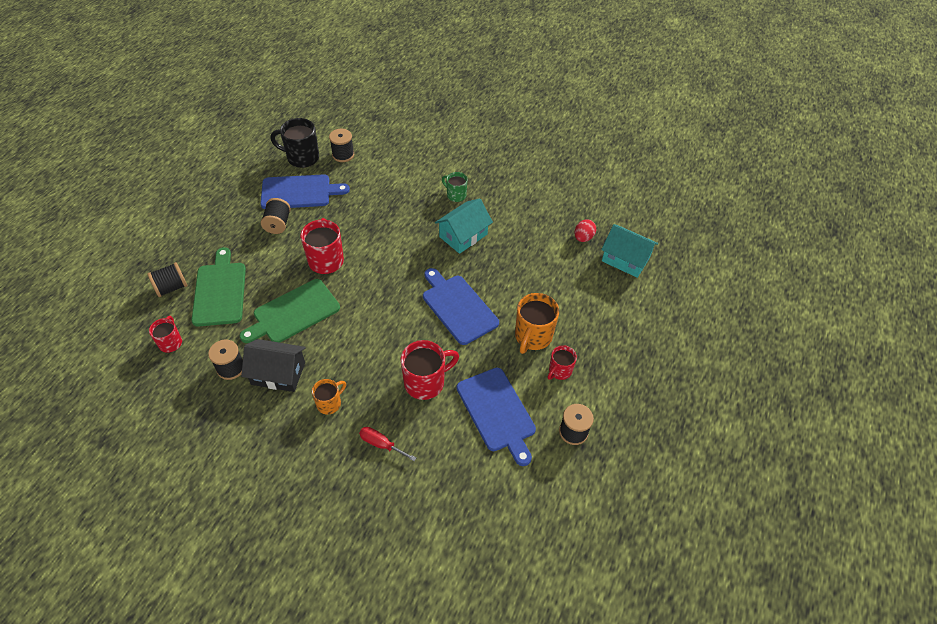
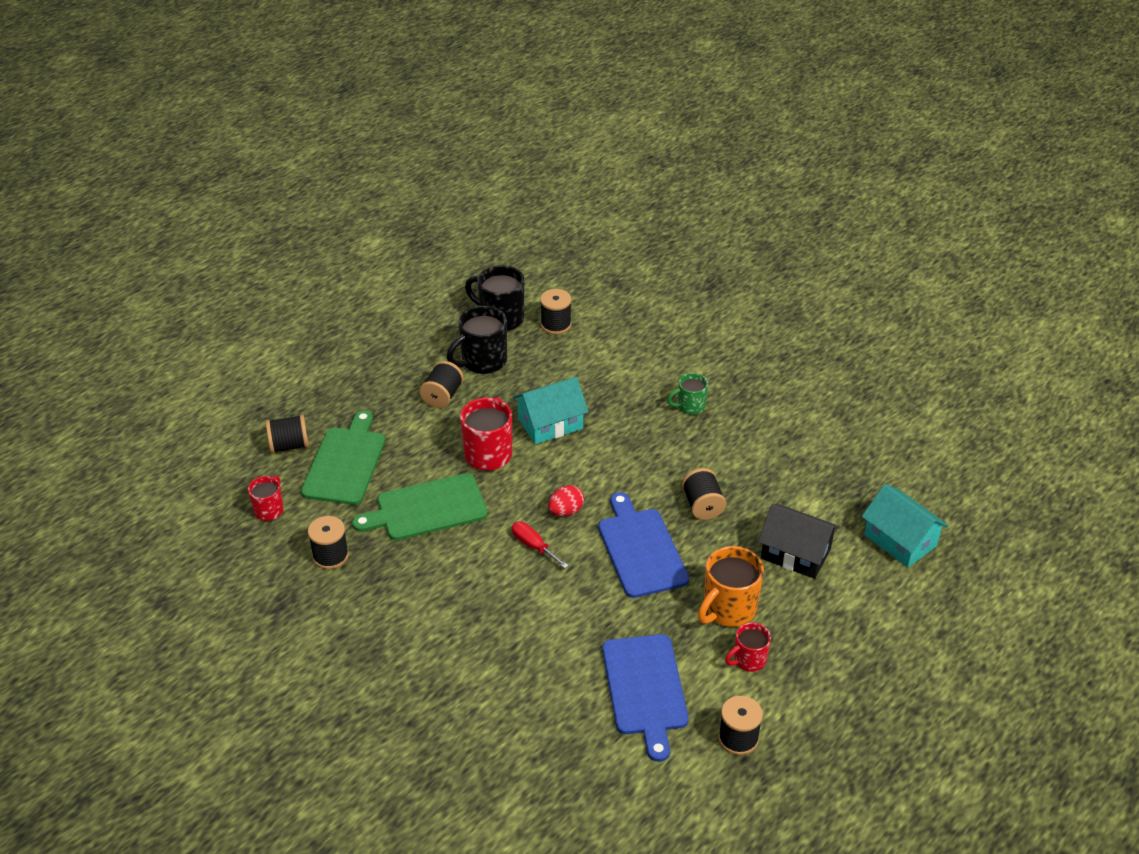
camera: 20 degrees right, 10 degrees down
(278, 373) = (385, 576): black house -> black house (795, 553)
(299, 192) = (482, 361): blue cutting board -> black mug
(329, 403) = (436, 626): orange mug -> none
(381, 444) = (483, 689): red screwdriver -> red screwdriver (533, 546)
(426, 382) = (565, 631): red mug -> none
(455, 195) = (690, 406): green mug -> green mug turned 75 degrees counterclockwise
(463, 235) = (681, 461): turquoise house -> turquoise house (550, 424)
(489, 265) = (702, 505): none -> black spool
(583, 238) = (850, 499): red egg -> red egg (566, 511)

